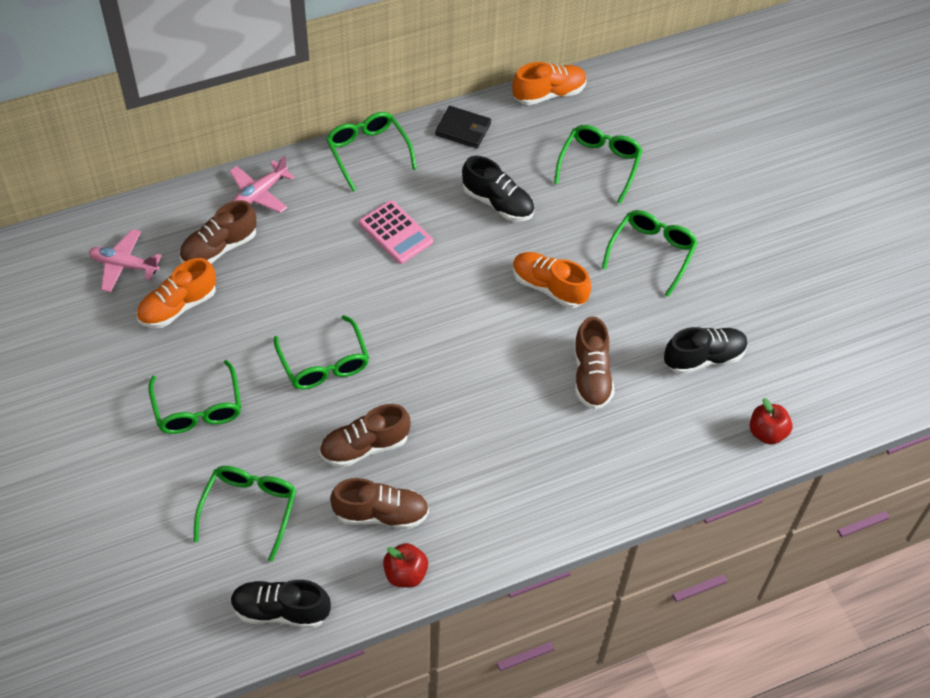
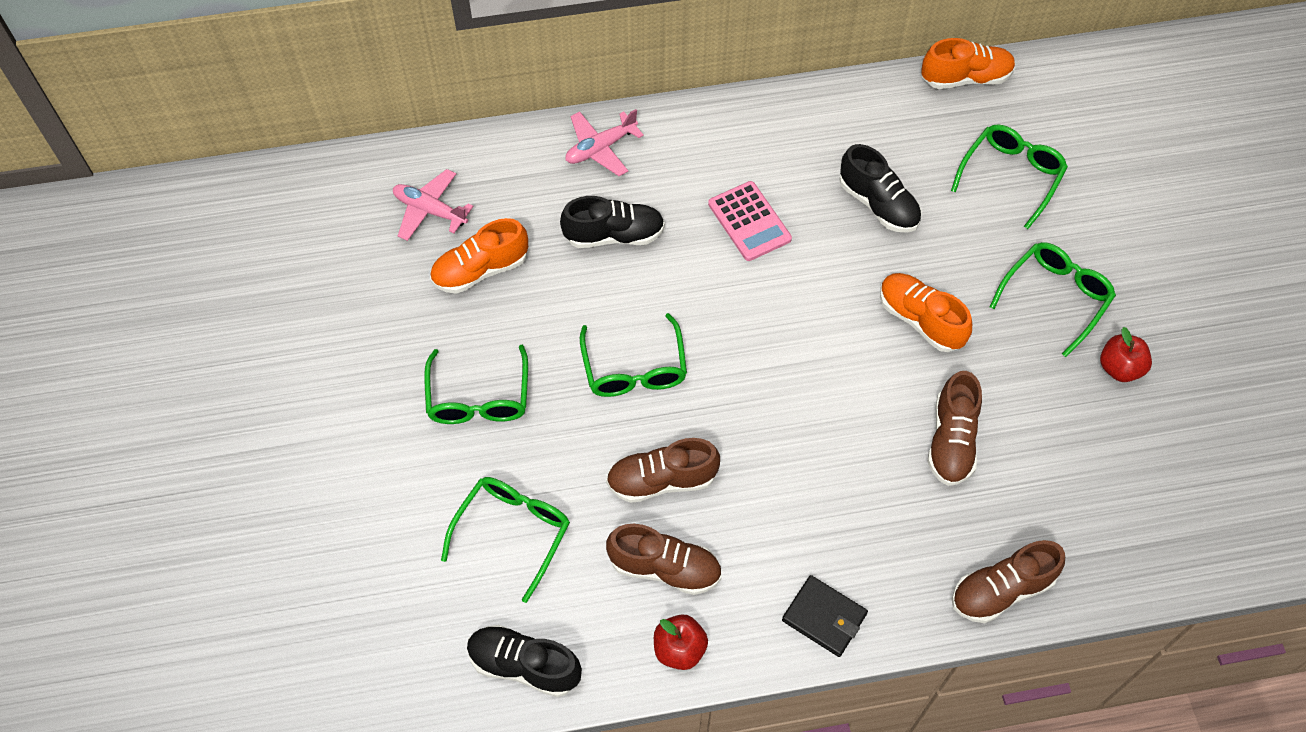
camera: 15 degrees right, 5 degrees up
(219, 248) = (541, 207): brown shoe -> brown shoe (1001, 590)
(368, 152) = (735, 118): green glasses -> none
(463, 129) = (853, 107): black wallet -> black wallet (824, 617)
(704, 358) = (1096, 443): black shoe -> black shoe (614, 235)
(766, 432) = (1159, 554): red apple -> red apple (1119, 368)

